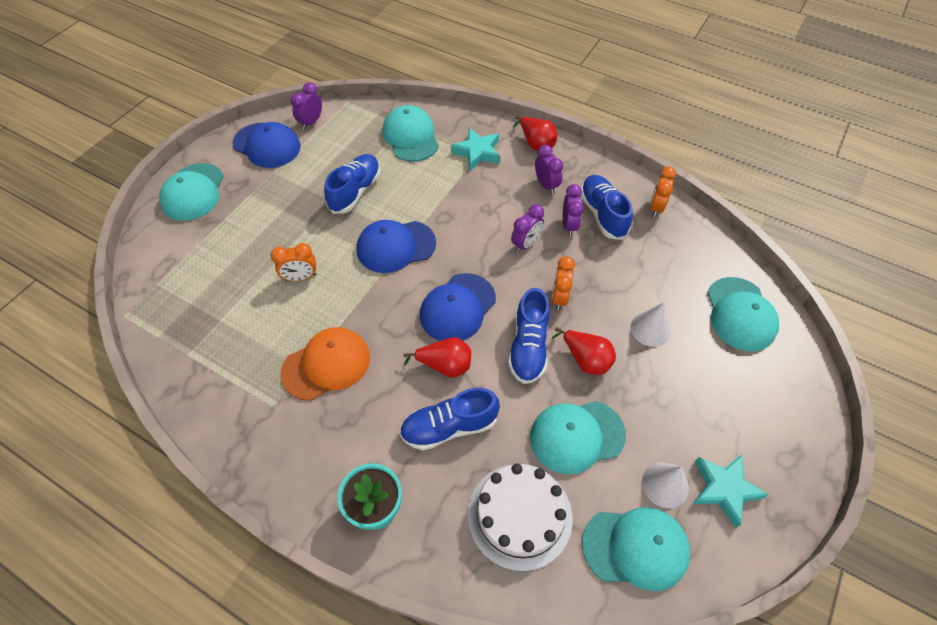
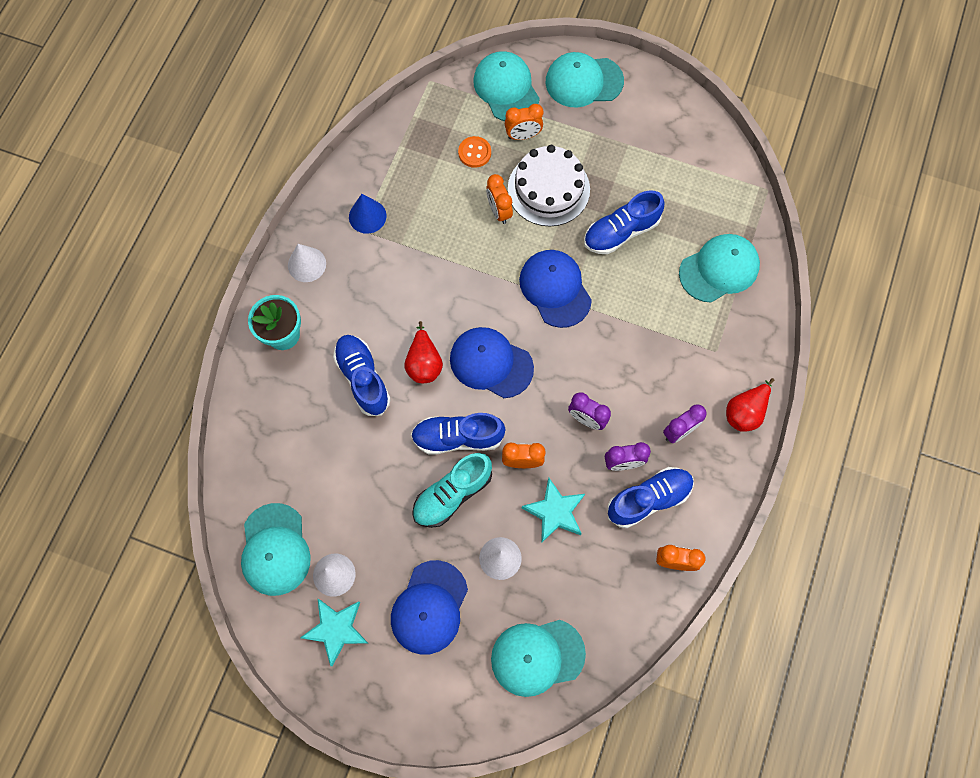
camera: 80 degrees right, 15 degrees up
(227, 246) = (523, 136): none -> orange clock
(227, 288) = (474, 153): none -> orange button
(259, 398) = (367, 216): none -> blue cone
(267, 145) = (666, 126): blue cap -> blue cap (429, 607)
(295, 471) = (307, 264): none -> white cone
(311, 122) = (714, 159): purple clock -> none
(326, 365) = (408, 261): orange cap -> none
(355, 191) = (621, 232): blue shoe -> blue shoe turned 135 degrees clockwise
(477, 152) = (713, 347): turquoise star -> turquoise star (555, 512)
(519, 515) = (291, 450): white cake -> white cake (548, 189)
(576, 436) = (370, 492): turquoise cap -> turquoise cap (506, 89)
(585, 359) = (452, 494): red pear -> turquoise shoe

